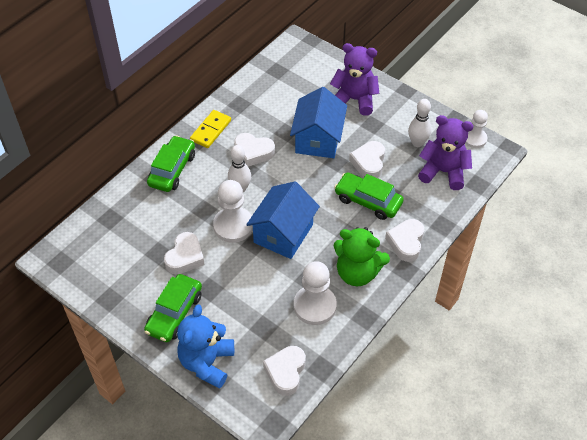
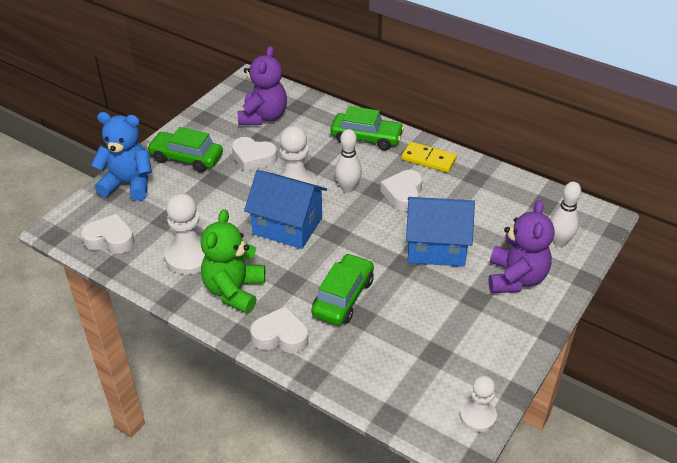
camera: 85 degrees right, 10 degrees down
(368, 163) = (406, 296): white heart -> none
(417, 143) = (453, 347): white bowling pin -> white bowling pin (559, 241)
(443, 172) = (405, 376): purple teddy bear -> purple teddy bear (263, 117)

